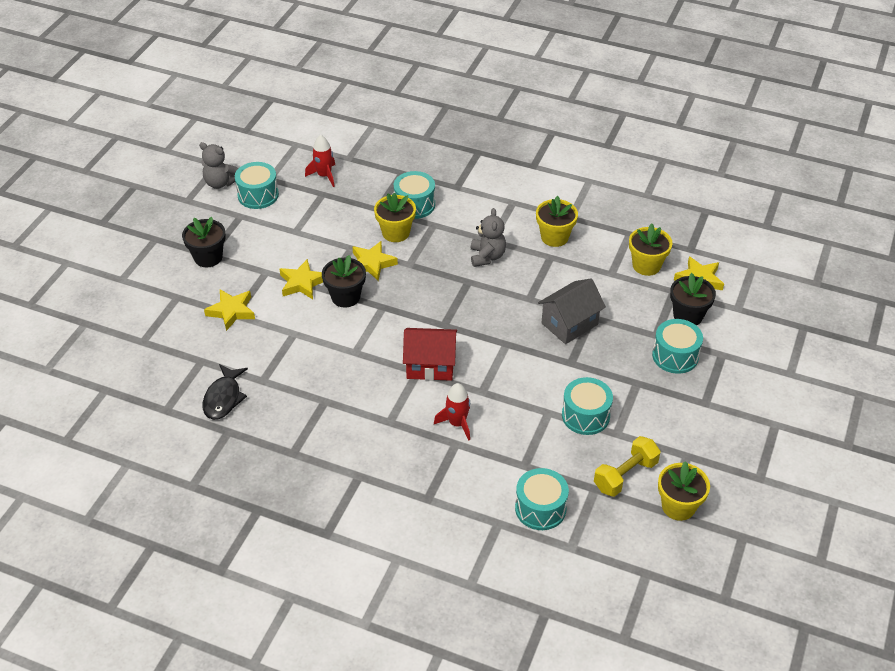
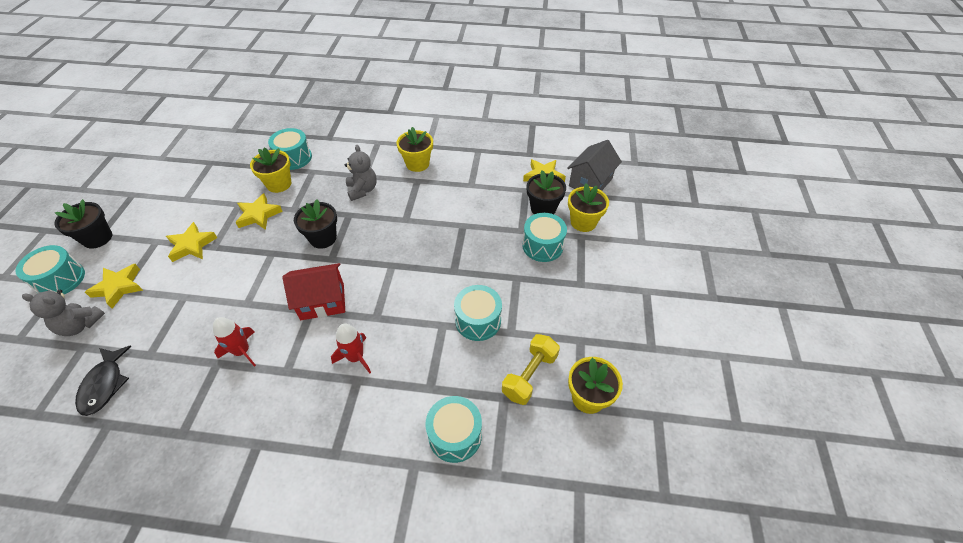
camera: 15 degrees left, 5 degrees up
(220, 183) = (114, 169): grey teddy bear -> grey teddy bear (80, 325)
(258, 195) = (150, 173): turquoise drum -> turquoise drum (61, 280)
(324, 175) = (212, 147): red rocket -> red rocket (242, 351)
(345, 297) = (235, 250): black flower pot -> black flower pot (323, 238)
(569, 324) = (445, 235): grey house -> grey house (590, 182)
(646, 265) = (498, 173): yellow flower pot -> yellow flower pot (583, 222)

